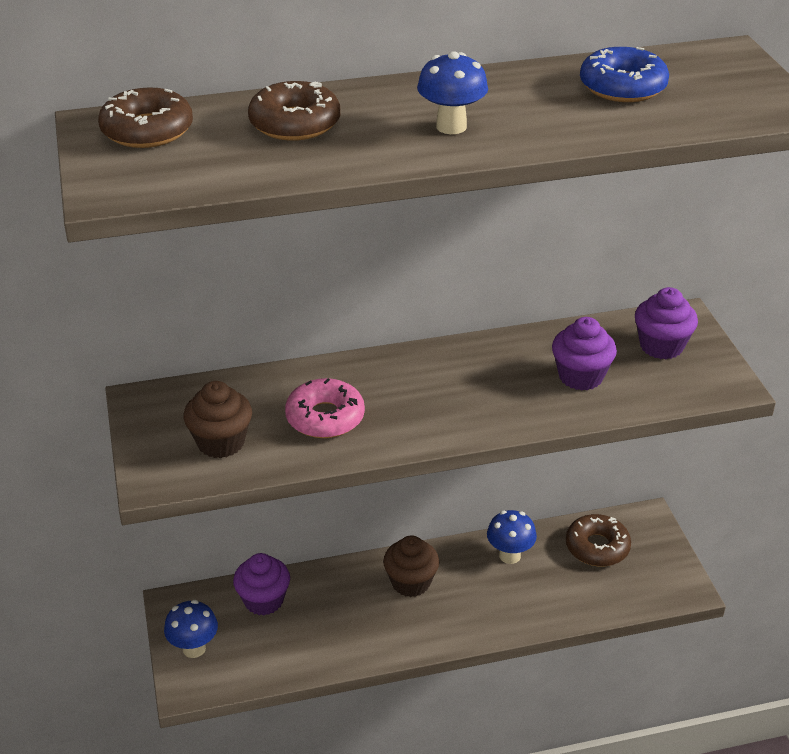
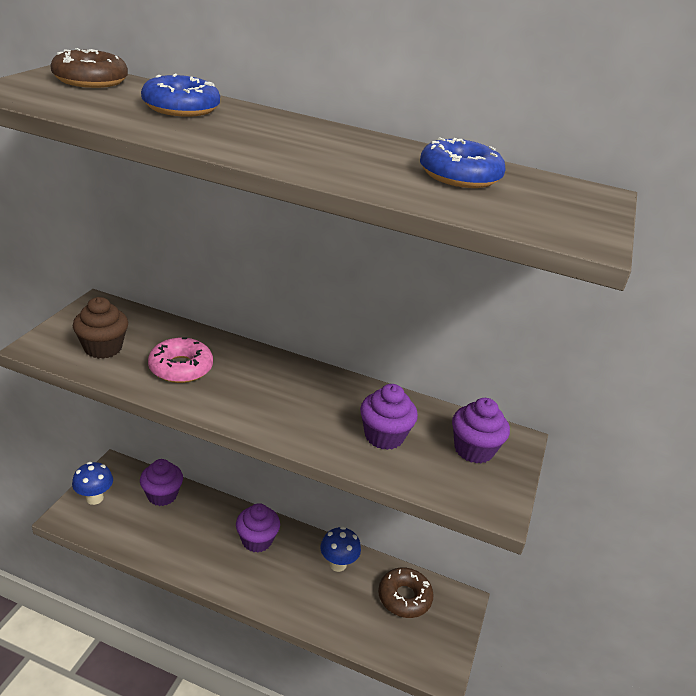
camera: 30 degrees right, 5 degrees down
(295, 123) = (181, 108): brown donut -> blue donut
(411, 582) = (257, 540): brown cupcake -> purple cupcake
(451, 126) = (278, 145): blue mushroom -> none

